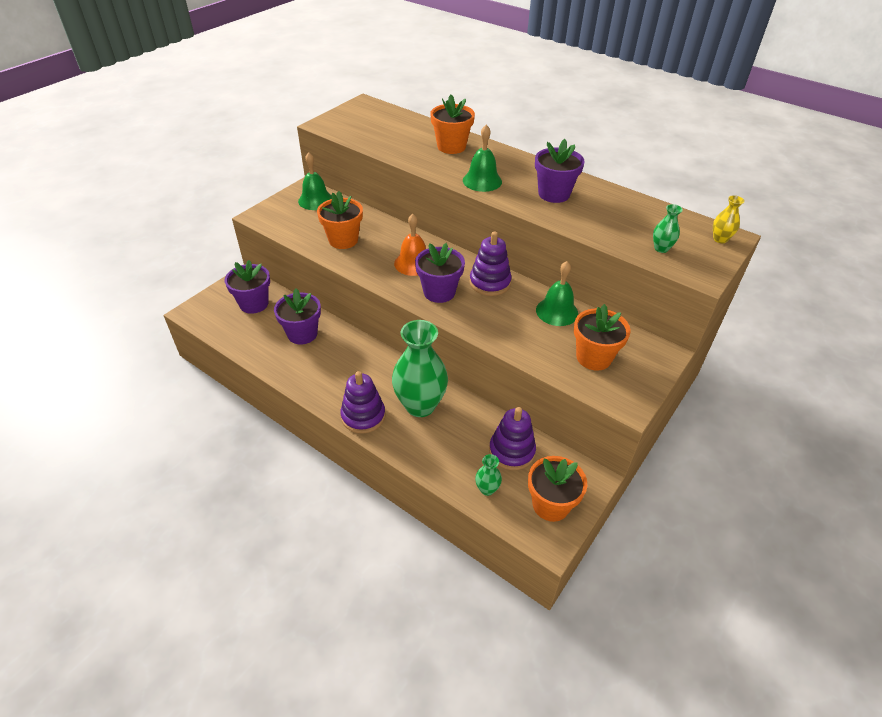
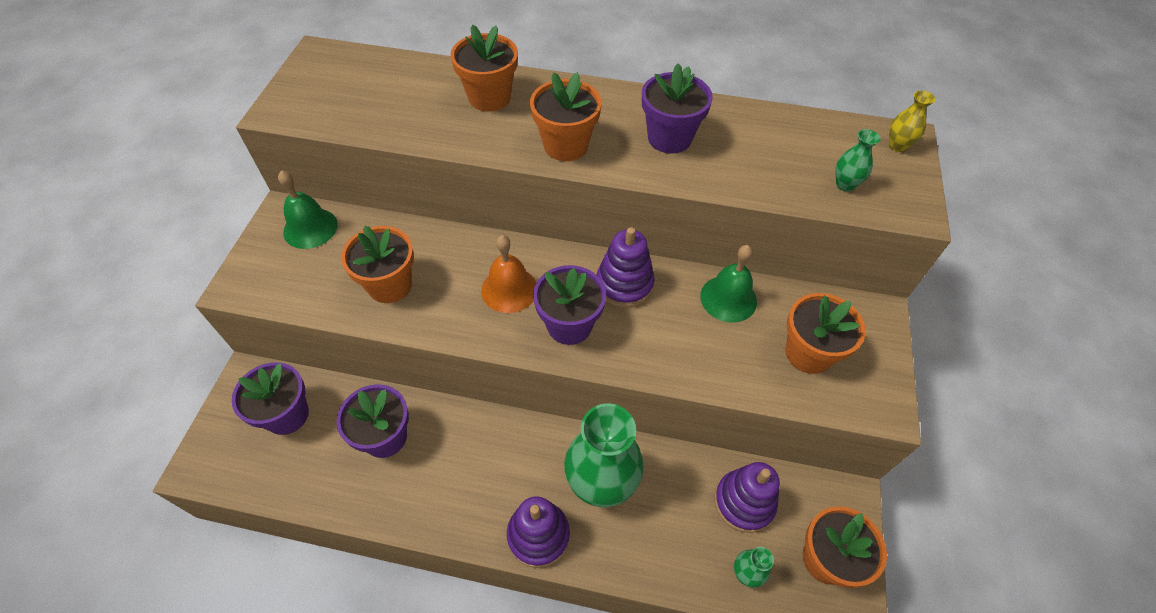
camera: 25 degrees left, 10 degrees up
(482, 181) = (566, 145): green bell -> orange flower pot

